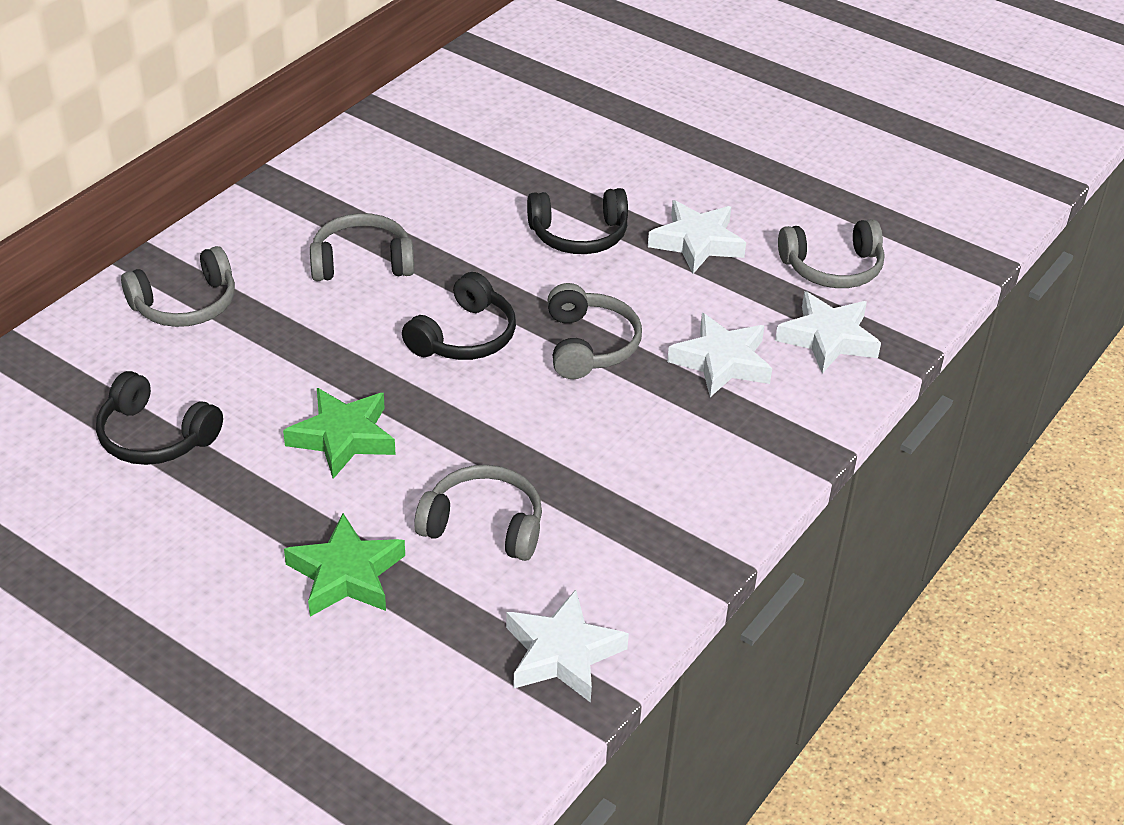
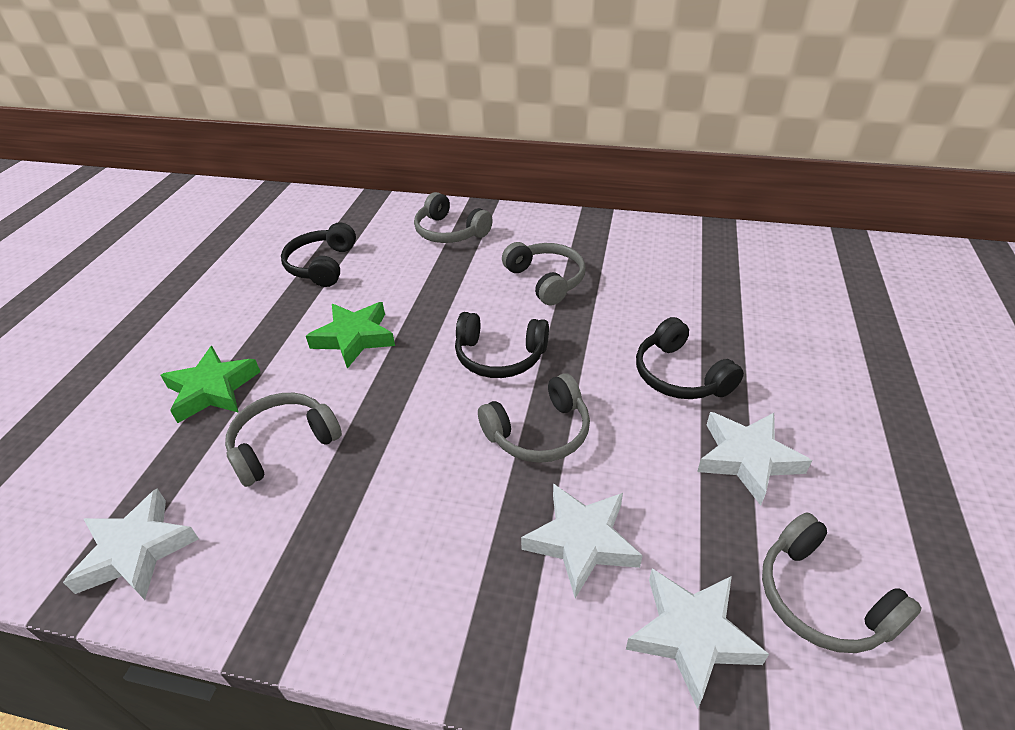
camera: 70 degrees right, 0 degrees up
(484, 525) = (283, 444): grey headphones -> grey headphones turned 120 degrees counterclockwise

